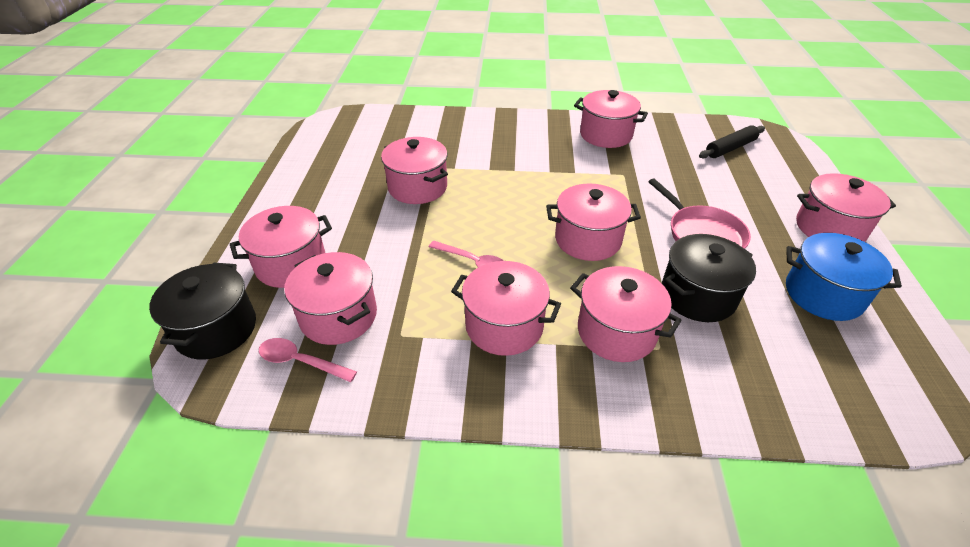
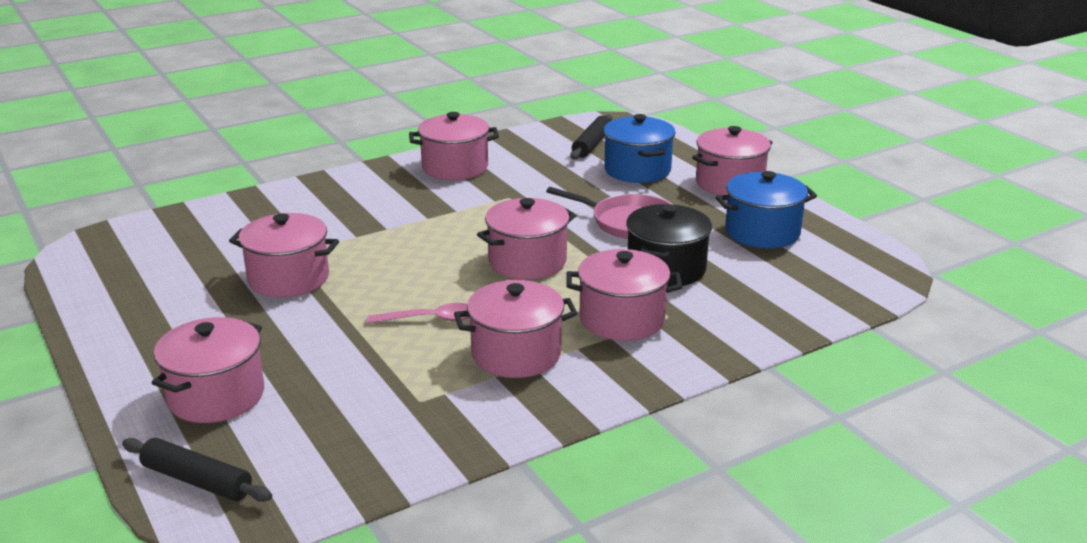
camera: 35 degrees left, 15 degrees down
(216, 329) = (197, 481): black pot -> black rolling pin
(301, 361) = (336, 462): pink spoon -> none
(338, 316) = (333, 414): pink pot -> none
(751, 185) = (637, 170): none -> blue pot

